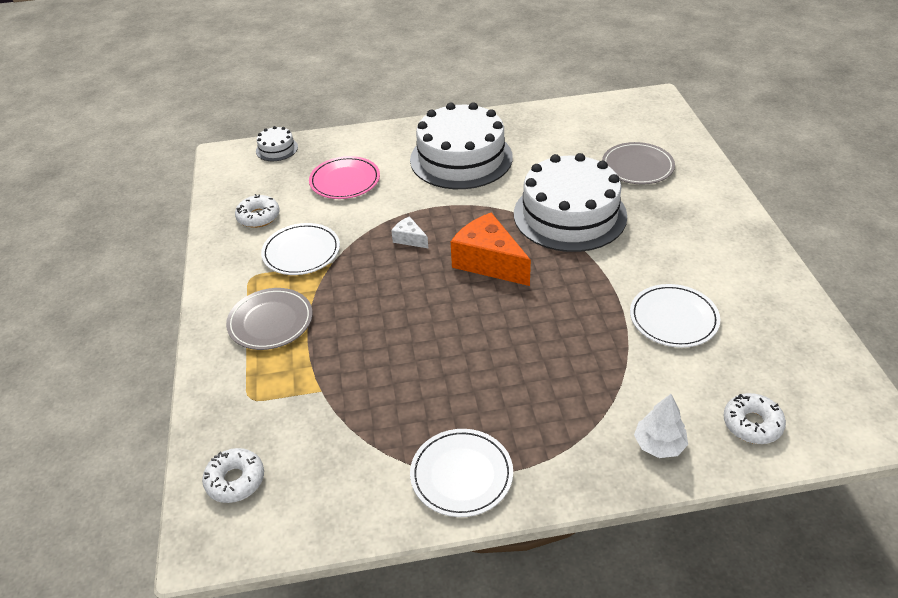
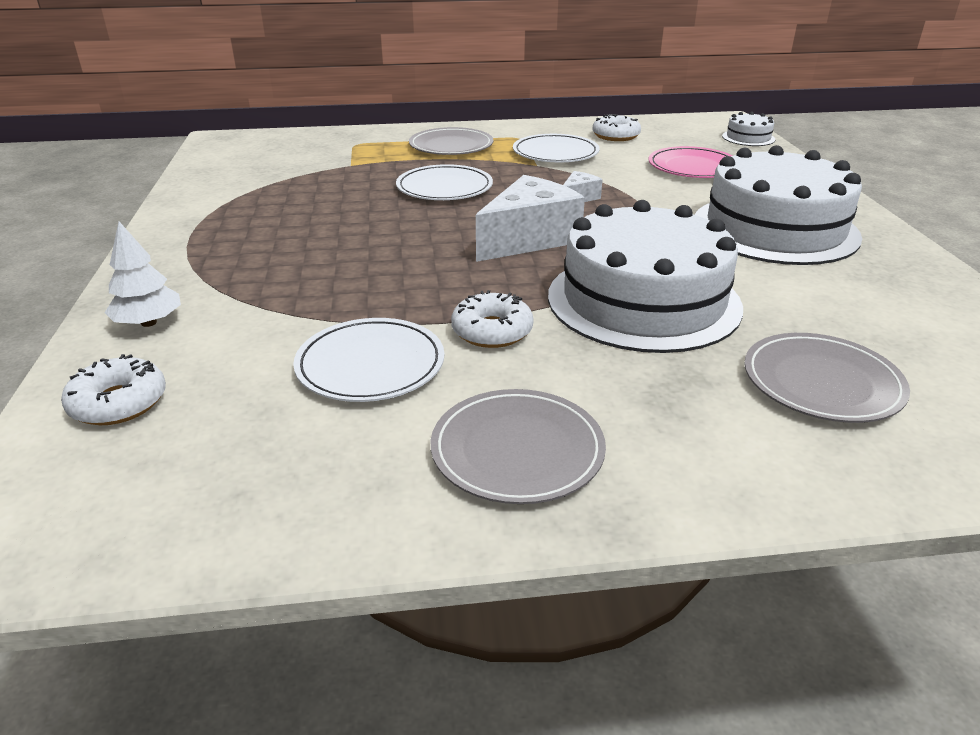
camera: 90 degrees right, 10 degrees down
(235, 480) = (270, 143): white donut -> white donut (492, 331)
(461, 475) = (204, 217): white plate -> white plate (444, 188)
(489, 262) = (529, 239): orange cheese -> white cheese
(726, 258) = (517, 450): none -> grey plate

